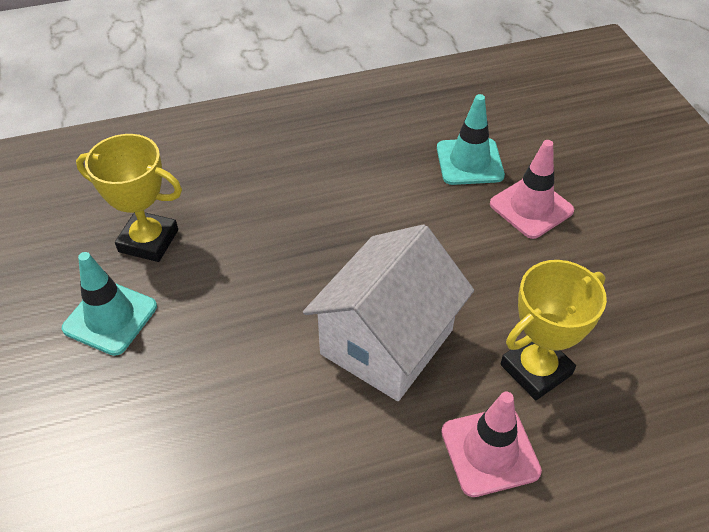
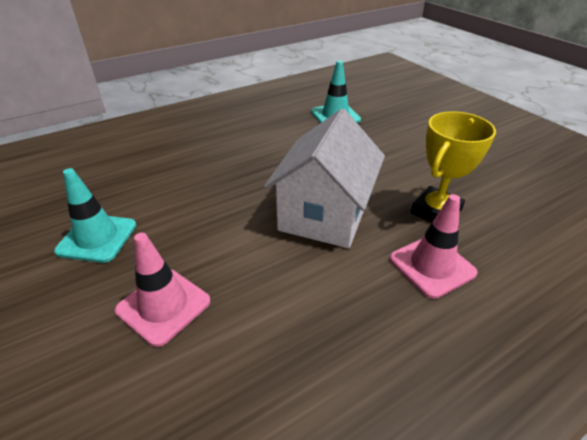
camera: 15 degrees left, 10 degrees down
(148, 241) = (120, 186): yellow trophy -> none
(531, 207) = (385, 131): pink traffic cone -> pink traffic cone (163, 306)

